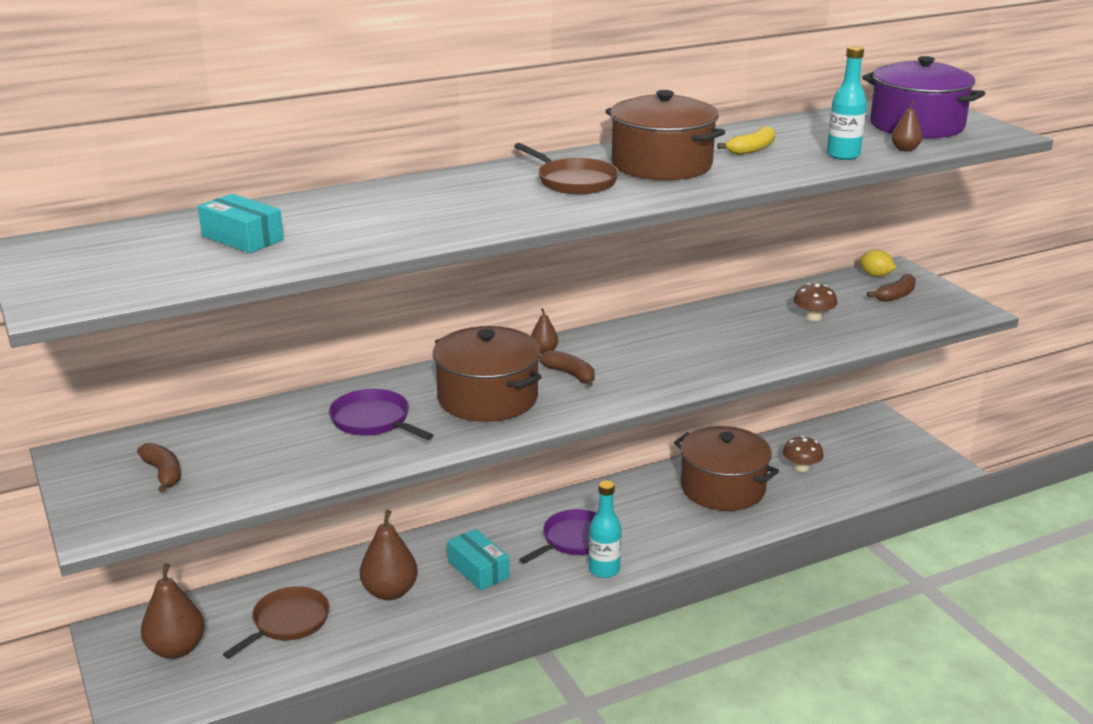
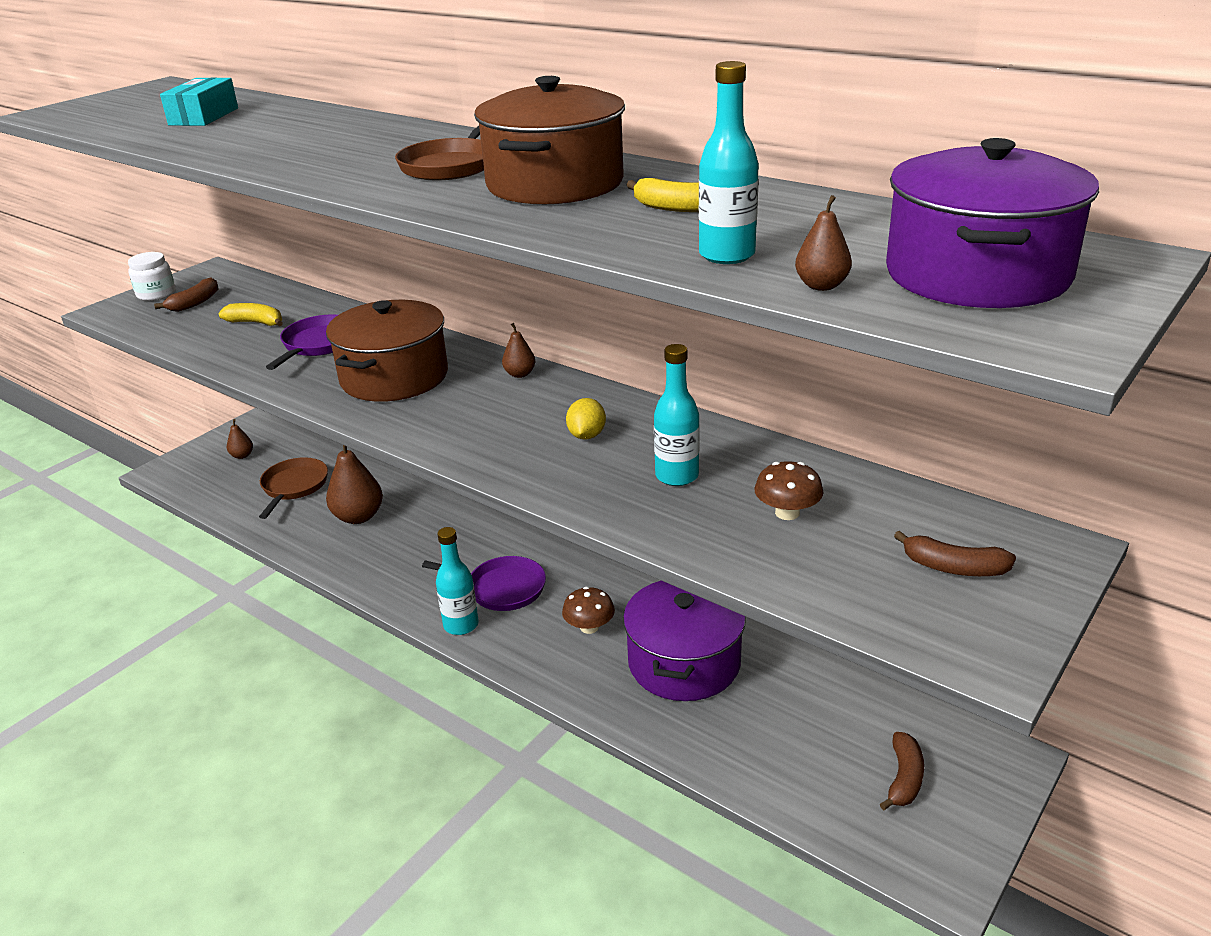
camera: 65 degrees right, 5 degrees up
(95, 495) = (156, 294): none -> white jar
(176, 649) = (242, 455): brown pear -> brown pear, size x0.51
(274, 445) = (256, 323): none -> yellow banana
(288, 622) = (294, 486): brown pan -> brown pan turned 90 degrees counterclockwise
(478, 569) = (417, 549): turquoise box -> none
(570, 374) = (476, 401): brown banana -> brown banana (904, 779)
(723, 488) = (684, 662): brown pot -> purple pot
(745, 335) = (677, 476): none -> turquoise bottle
(801, 467) = (793, 717): brown mushroom -> brown mushroom (589, 627)
(875, 275) = (1007, 533): yellow lemon -> yellow lemon (586, 435)

